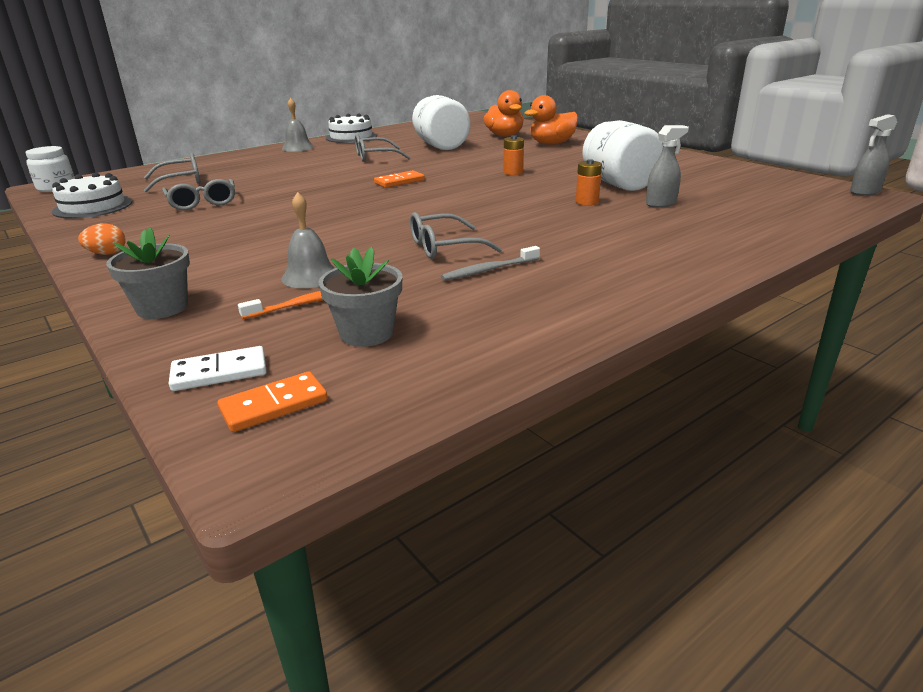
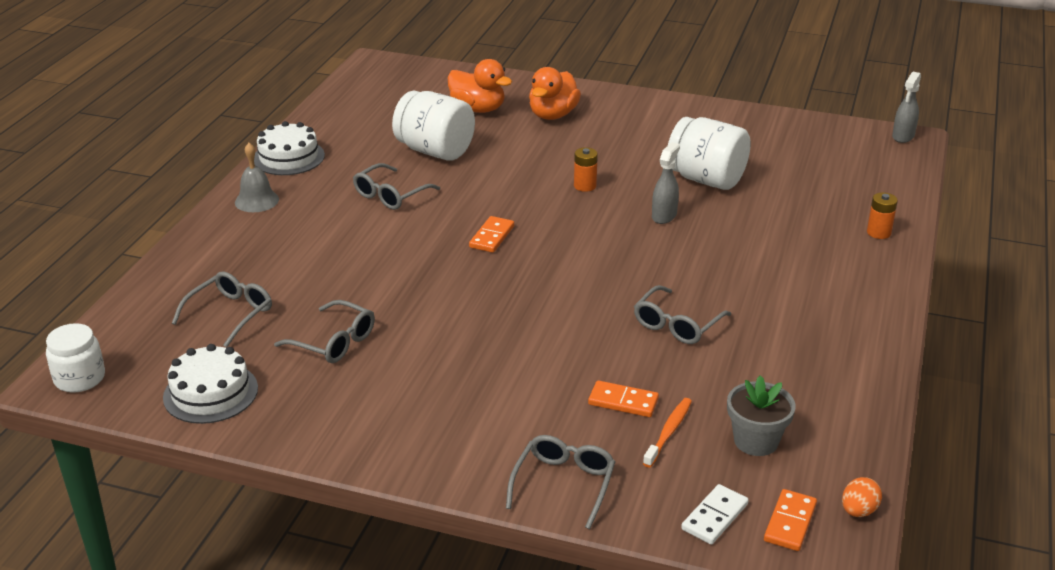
camera: 35 degrees left, 5 degrees up
(107, 254) = (384, 449): orange egg -> orange egg (858, 511)
(162, 308) = (564, 484): grey flower pot -> grey glasses
(310, 276) = (623, 402): grey bell -> orange domino
(489, 270) = (748, 340): grey toothbrush -> none
(587, 202) = (712, 218): orange battery -> orange battery (878, 233)
(661, 203) = (773, 202): grey spray bottle -> grey spray bottle (664, 216)

